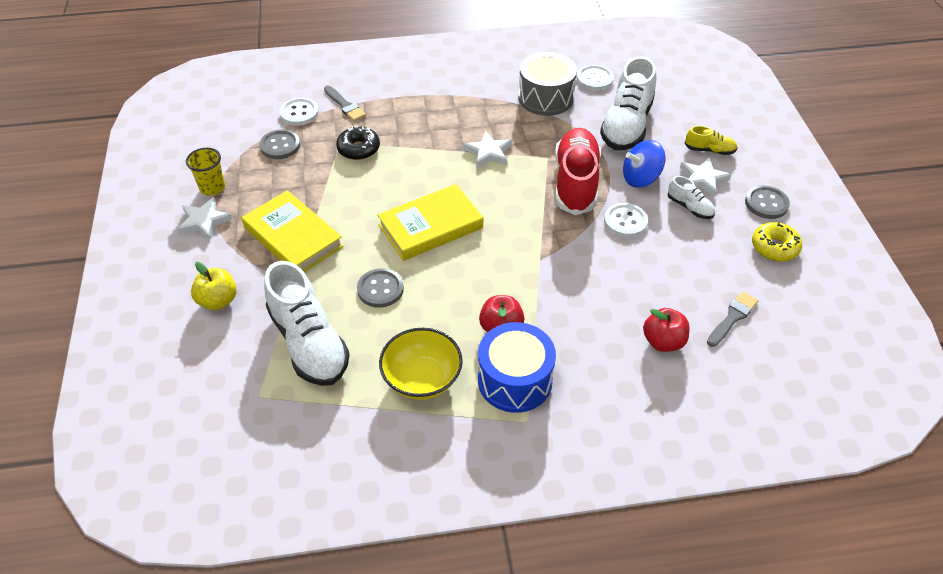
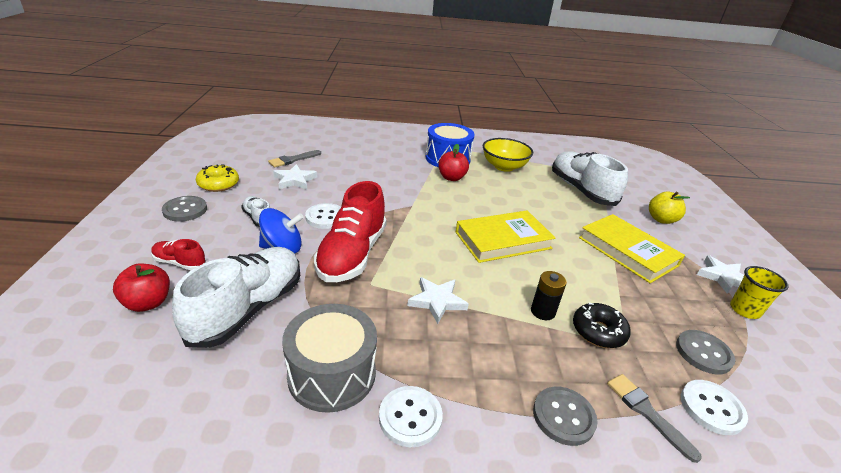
camera: 175 degrees left, 15 degrees down
(380, 289) = (539, 208): grey button -> grey button (563, 416)
(401, 157) = (542, 311): none -> black battery
(594, 79) = (231, 401): white button -> white button (410, 417)
(663, 342) = (348, 158): red apple -> red apple (148, 303)
(703, 179) = (220, 237): white star -> white star (295, 180)
(709, 150) = (180, 263): yellow shoe -> red shoe

